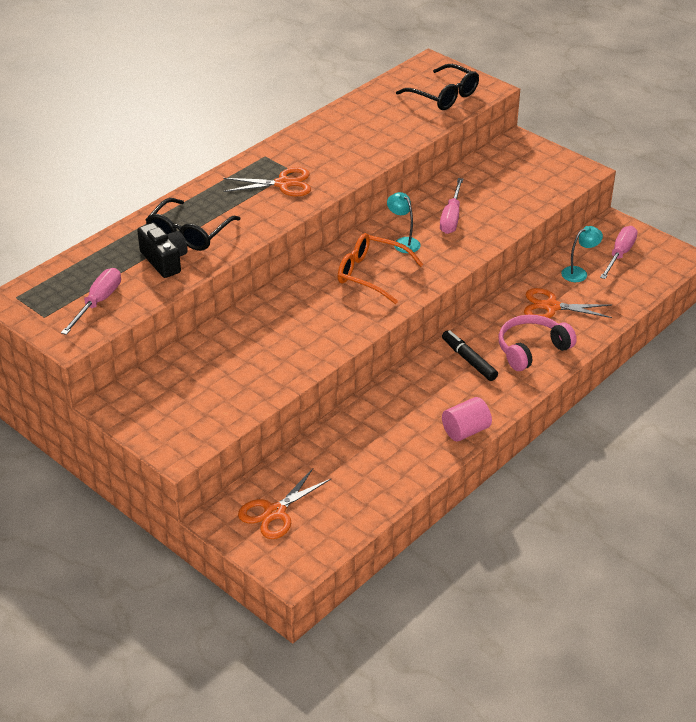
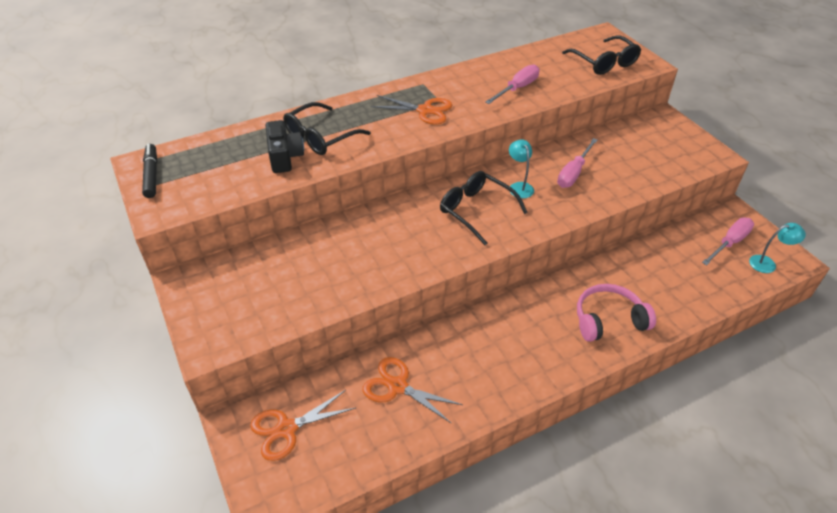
camera: 20 degrees right, 5 degrees up
(98, 302) = (206, 182): pink screwdriver -> pink screwdriver (517, 88)
(371, 274) = (476, 210): orange glasses -> black glasses
(465, 431) = (508, 392): pink cylinder -> none
(469, 360) = (543, 315): black marker -> black marker (151, 175)
(551, 306) = (644, 279): orange scissors -> orange scissors (397, 386)
(579, 273) = (683, 252): turquoise lamp -> turquoise lamp (767, 263)

